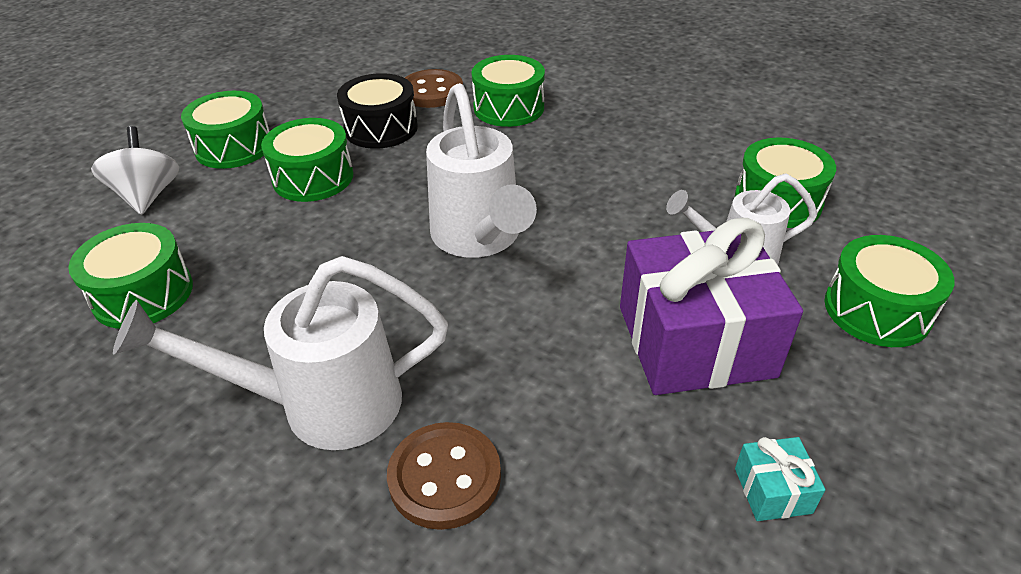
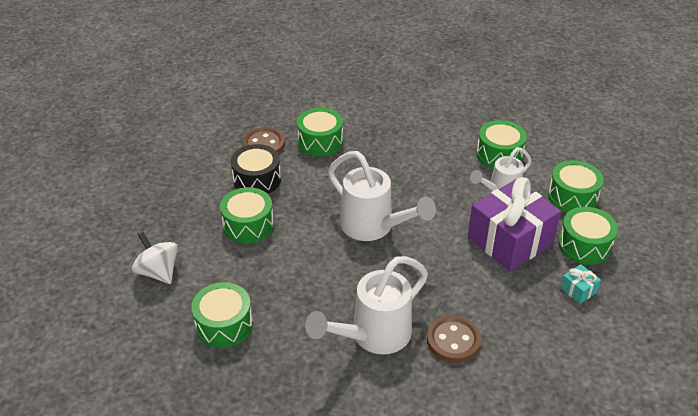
camera: 30 degrees left, 0 degrees up
(234, 147) = (177, 223): green drum -> green drum (584, 245)

